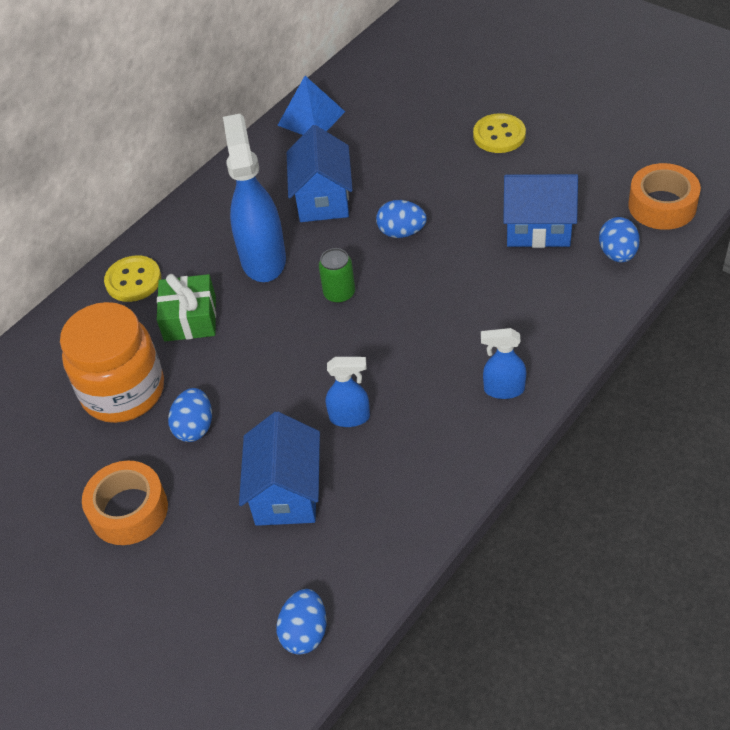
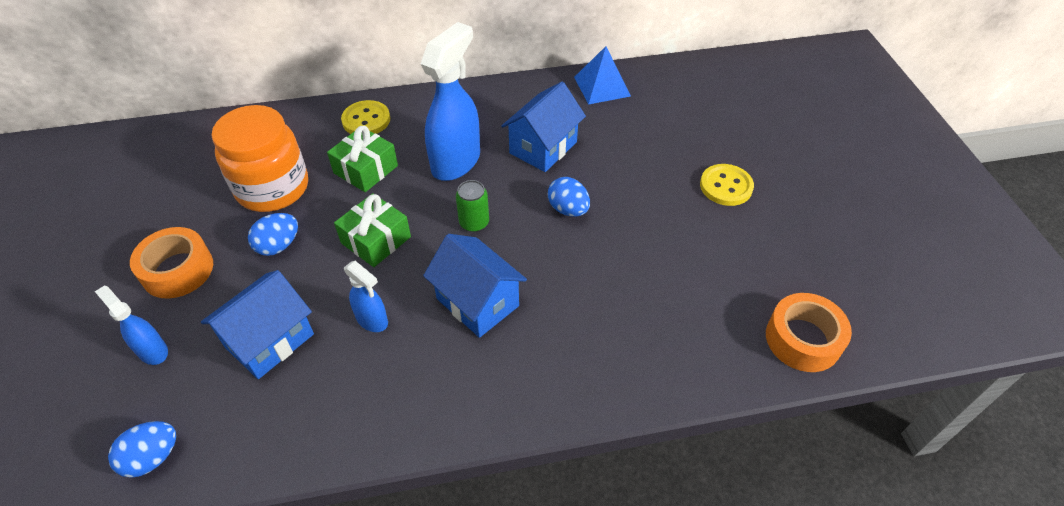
camera: 35 degrees right, 0 degrees up
(274, 363) = (376, 240): none -> green gift
(503, 389) = (497, 391): blue spray bottle -> blue spray bottle (153, 351)
(538, 228) = (673, 281): blue house -> blue house (477, 302)
(617, 254) = (716, 351): blue egg -> none

